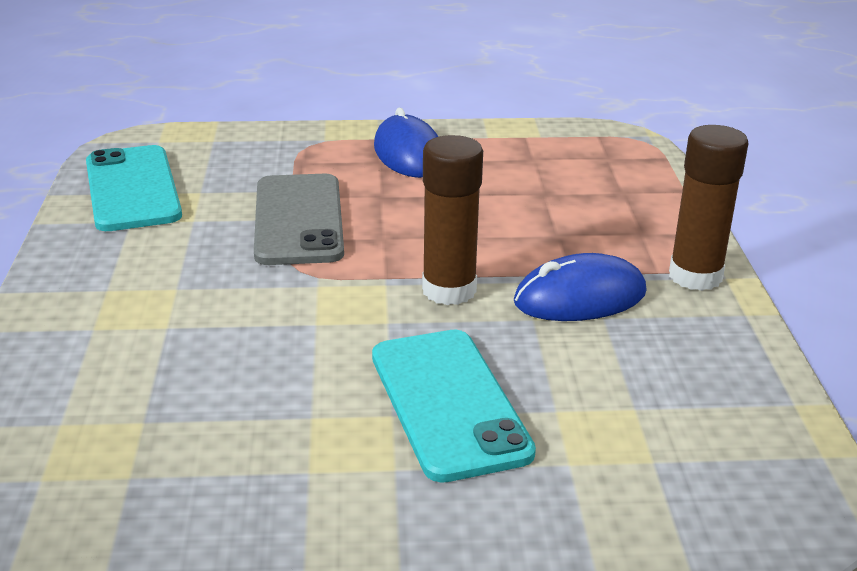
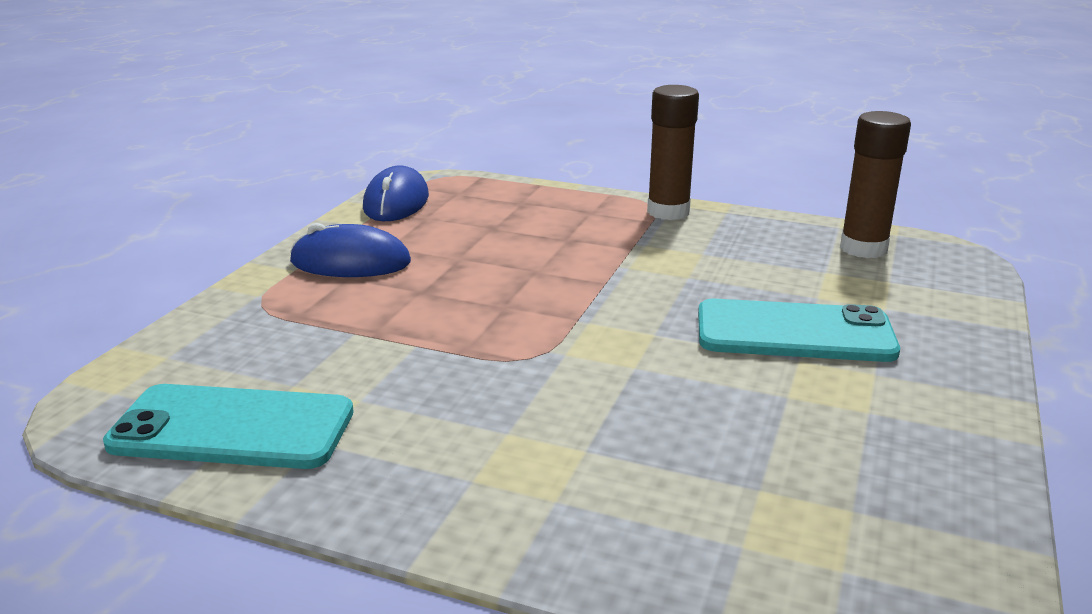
camera: 65 degrees left, 5 degrees down
(298, 220) = (427, 339): grey phone -> none
(449, 290) = (622, 297): brown glue stick -> brown glue stick (863, 248)
(580, 297) = (670, 253): blue mouse -> blue mouse (396, 202)

